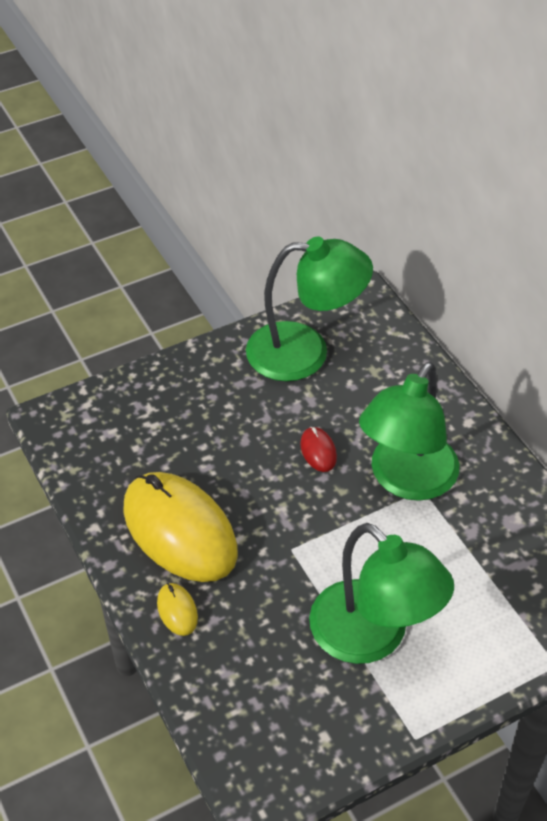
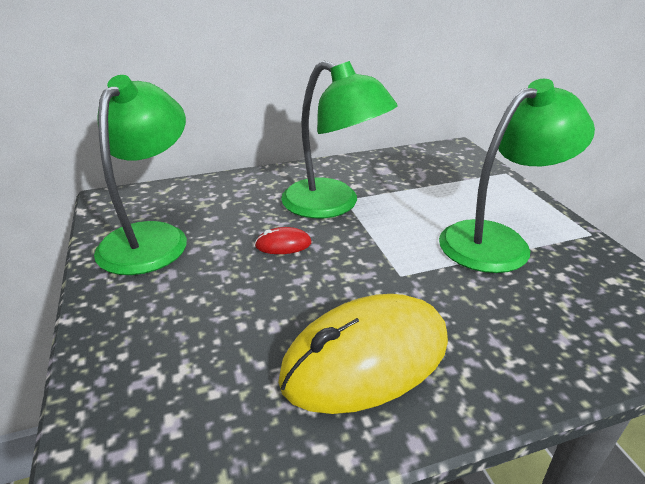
camera: 80 degrees left, 15 degrees down
(177, 610) = (487, 372): yellow mouse -> none

